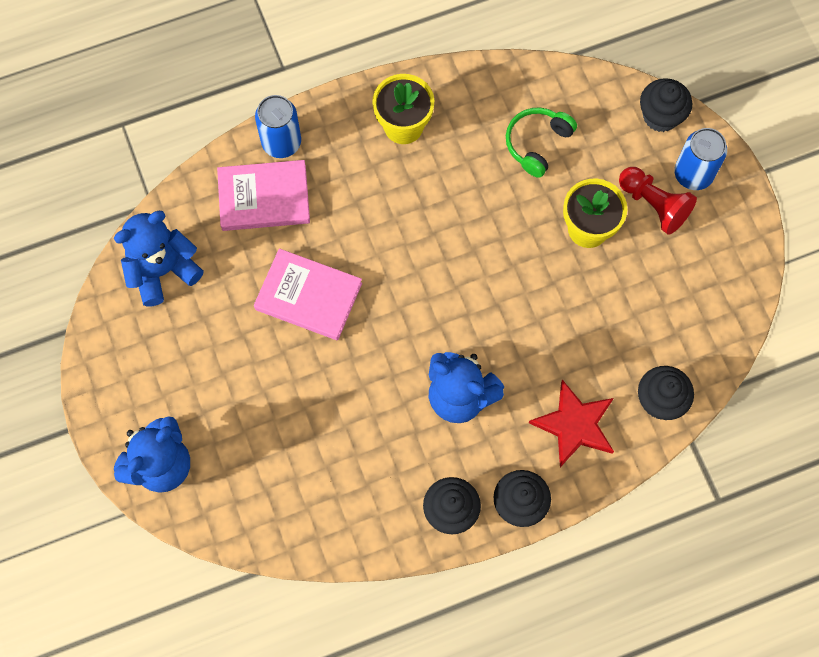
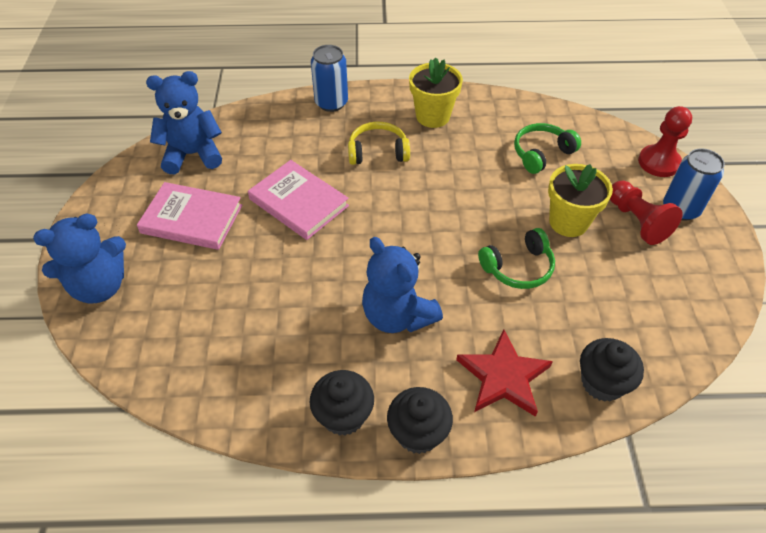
camera: 20 degrees right, 20 degrees down
(264, 198) = (299, 131): pink book -> pink book (192, 219)
(363, 199) = (378, 152): none -> yellow headphones
(554, 302) = (518, 267): none -> green headphones
(660, 116) = (659, 162): black cupcake -> red pawn

